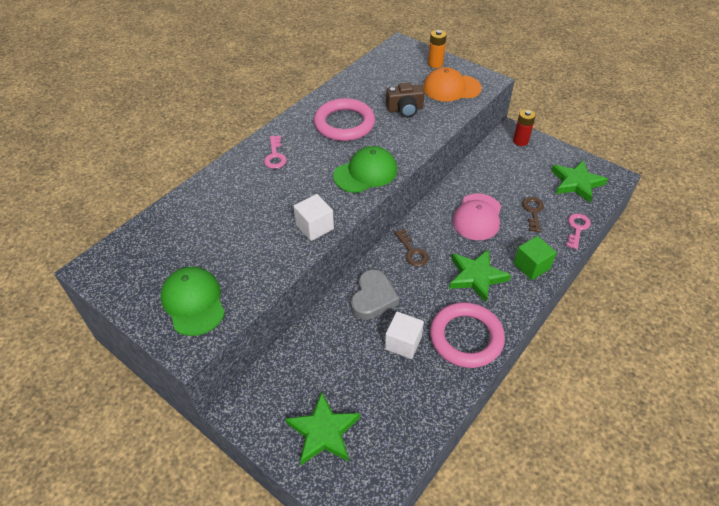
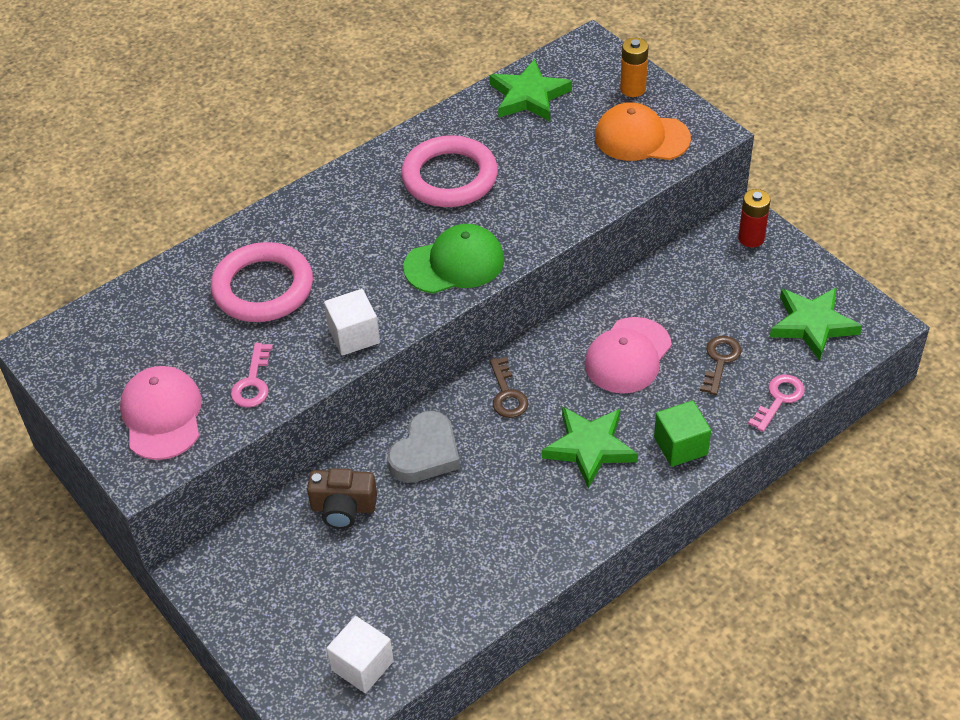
camera: 15 degrees right, 0 degrees up
(193, 302) = (162, 415): green cap -> pink cap
(275, 156) = (330, 216): pink key -> pink key (253, 382)
(323, 432) = (300, 620): green star -> green star (529, 96)
(403, 343) = (447, 524): white cube -> white cube (362, 665)
(405, 109) = (552, 165): brown camera -> brown camera (343, 508)
(466, 337) = (540, 532): pink ring -> pink ring (263, 288)

